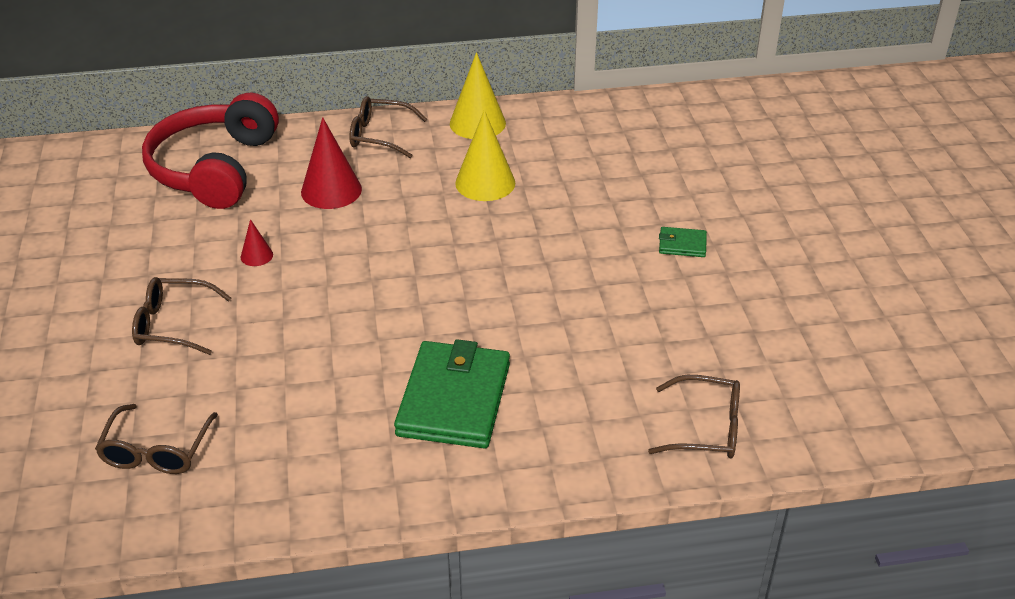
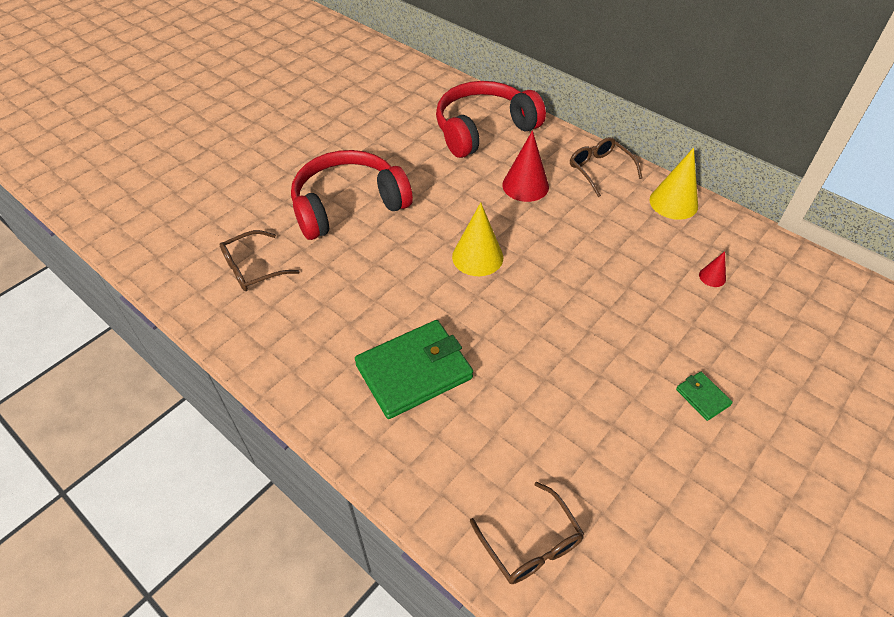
camera: 50 degrees right, 10 degrees up
(173, 324) = (348, 205): brown glasses -> red headphones
(256, 255) = (436, 196): red cone -> red cone (712, 277)
(485, 183) = (623, 247): yellow cone -> yellow cone (477, 257)

